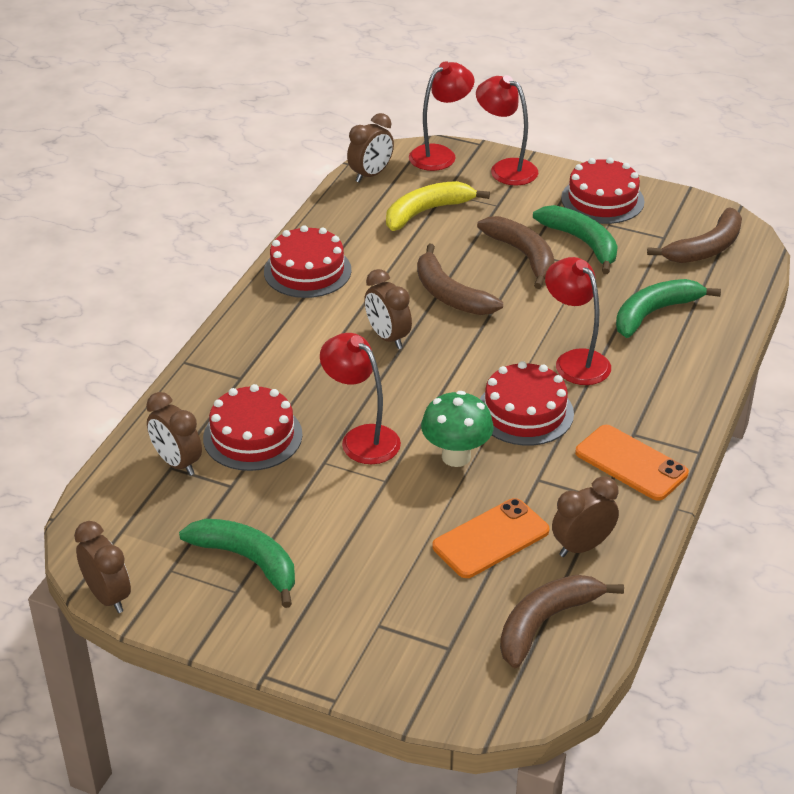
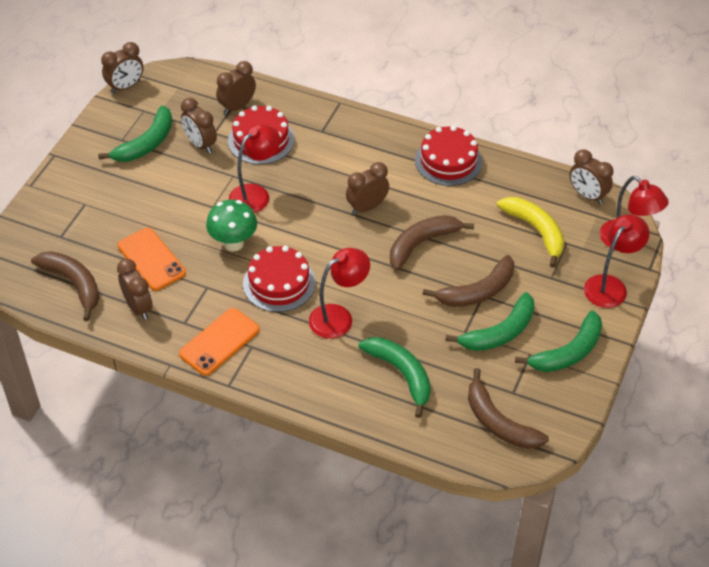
camera: 90 degrees right, 10 degrees up
(256, 499) = (200, 144): none -> brown clock
(602, 200) = (568, 352): red cake -> green banana

